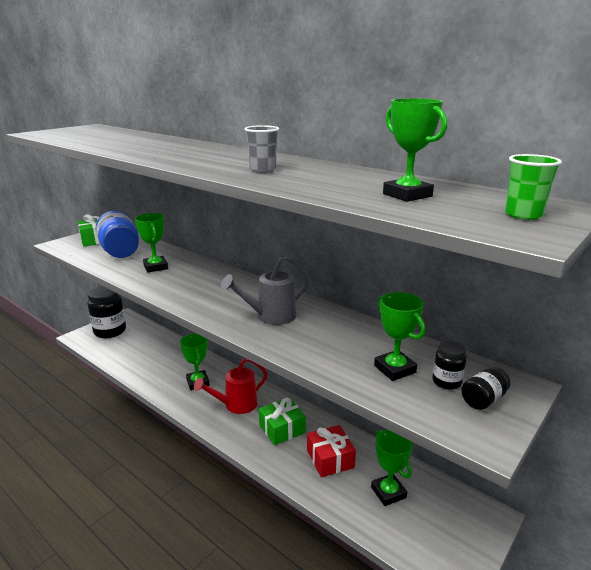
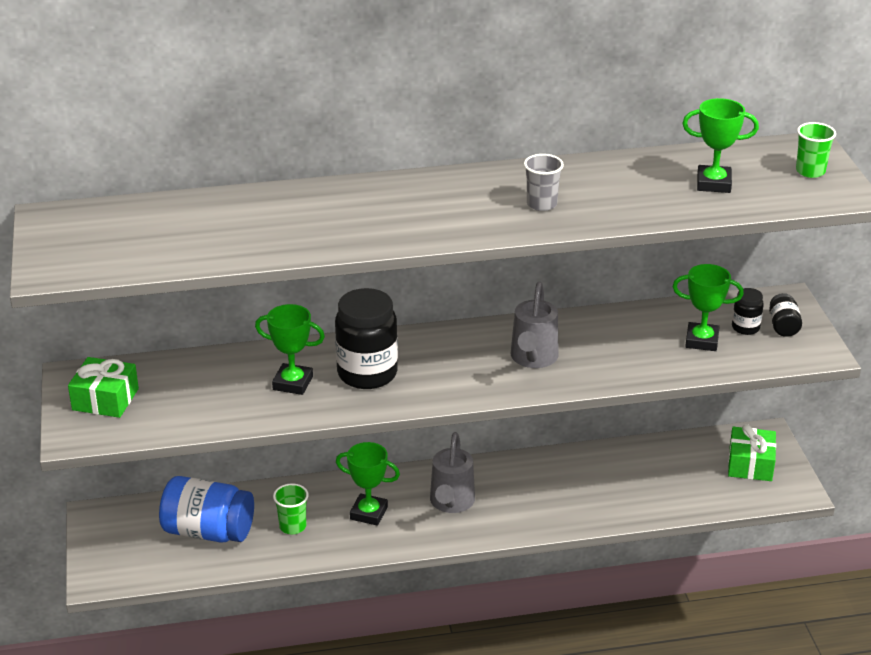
camera: 50 degrees left, 10 degrees up
(110, 331) = (125, 543): black jar -> black jar (367, 373)
(120, 251) = (189, 393): blue jar -> blue jar (208, 531)
(163, 366) = (292, 526): none -> green cup
(236, 405) = (451, 503): red watering can -> grey watering can
(282, 429) = (530, 490): green gift -> green gift (750, 464)
(330, 459) = (609, 482): red gift -> none
(388, 492) = (686, 472): green trophy -> none

